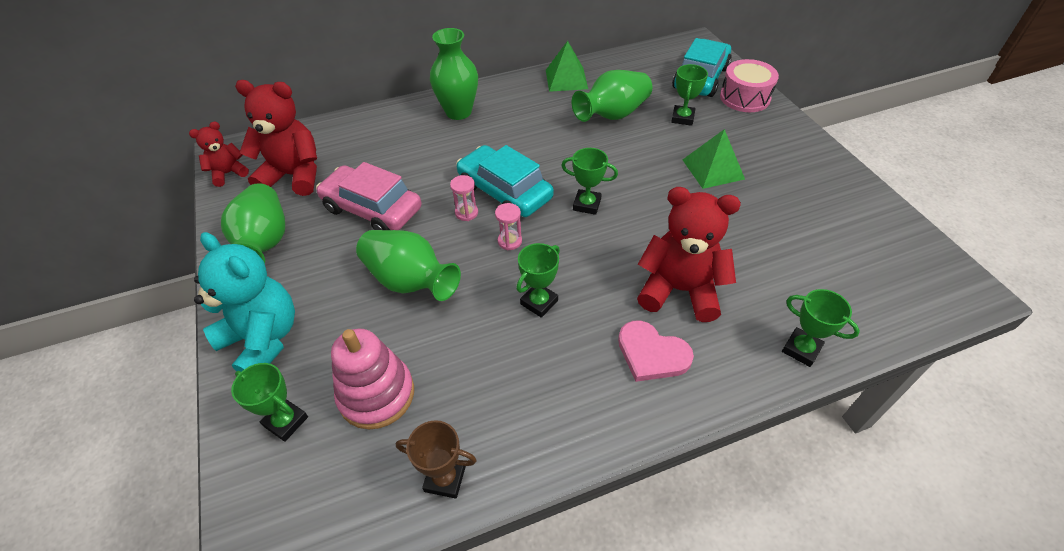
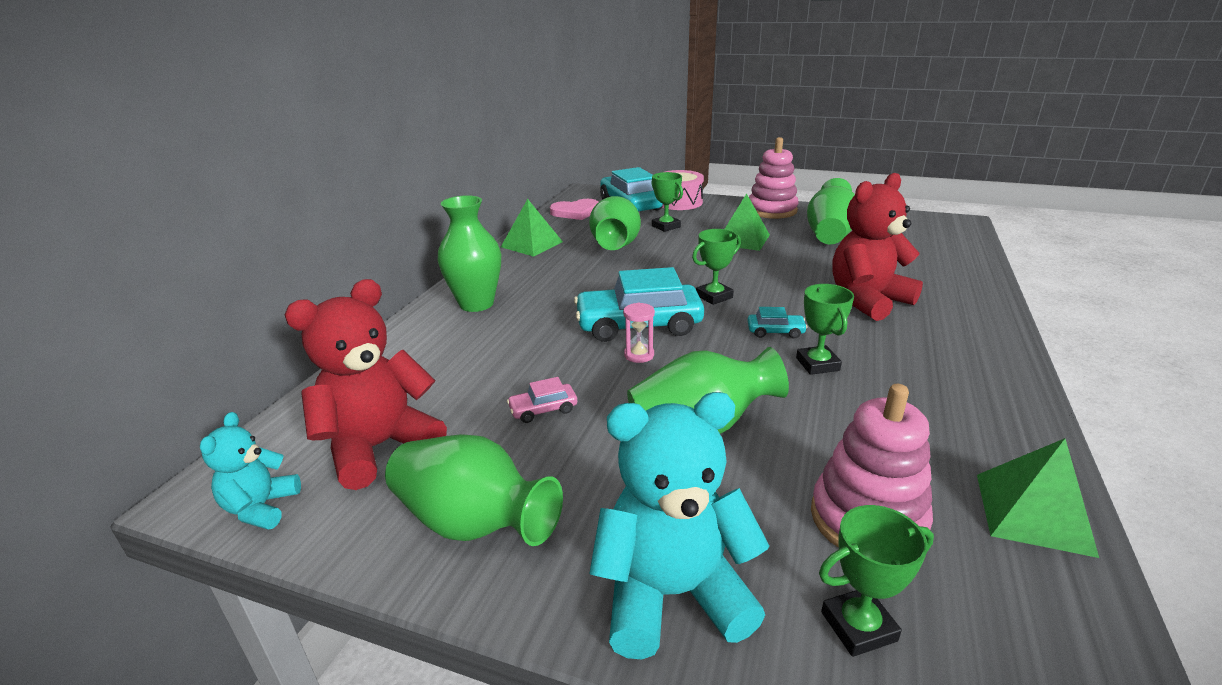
camera: 50 degrees left, 20 degrees down
(228, 173) = (261, 508): red teddy bear -> turquoise teddy bear
(372, 209) = (543, 409): pink car -> pink car, size x0.44
(445, 478) = (1033, 513): brown trophy -> green pyramid
(509, 241) = (713, 348): pink hourglass -> none
(566, 260) = (775, 331): none -> turquoise car
(651, 354) = (933, 338): pink heart -> pink heart (575, 212)
(795, 214) = (829, 235): none -> green vase
(801, 349) = (973, 284): green trophy -> none
(805, 155) = (772, 210): none -> pink stacking toy

